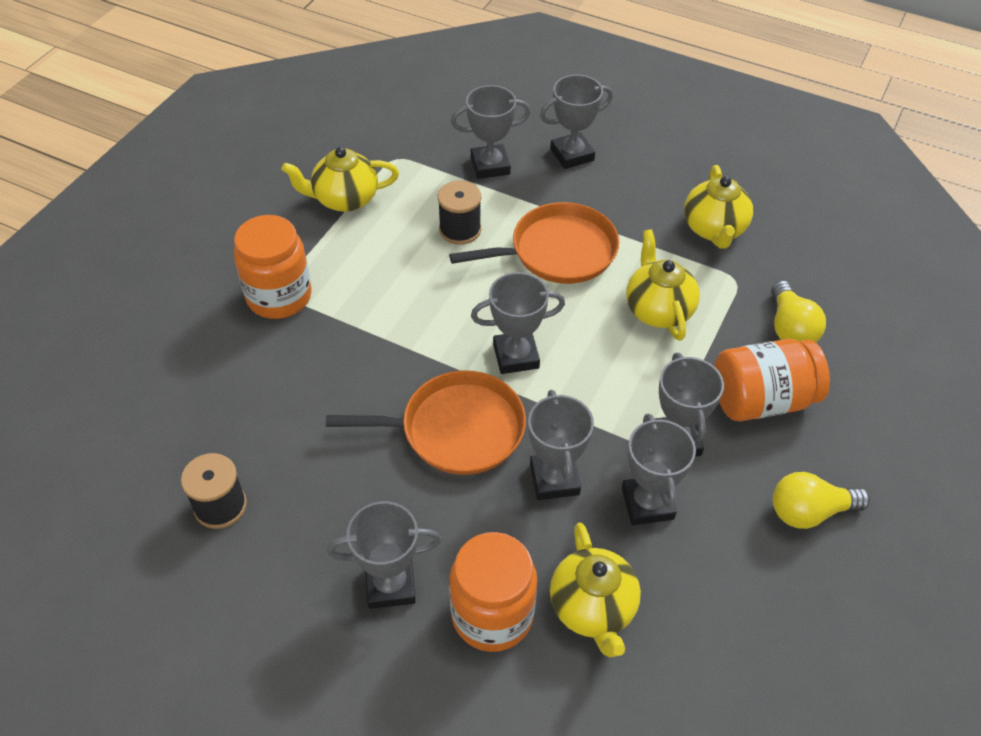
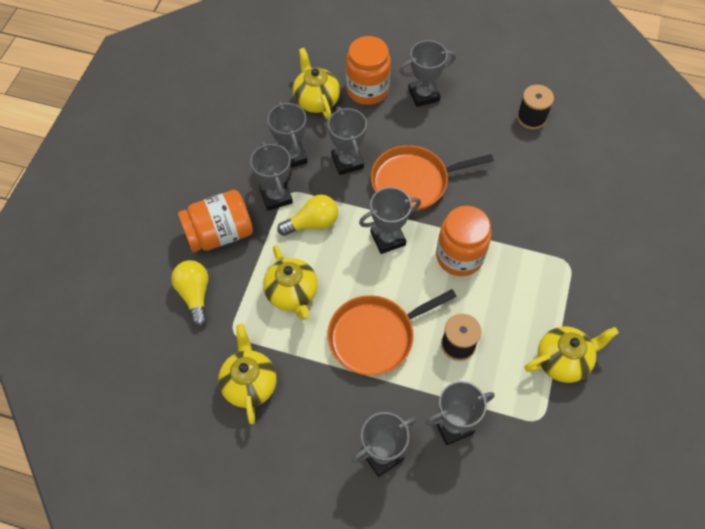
camera: 170 degrees right, 10 degrees up
(279, 296) = (568, 257): orange jar -> orange jar (459, 256)
(809, 512) = (196, 167): yellow light bulb -> yellow light bulb (312, 223)

